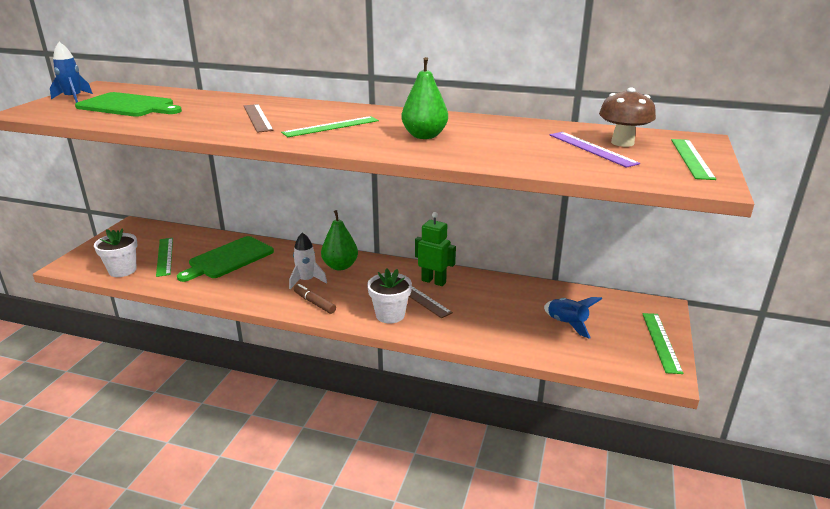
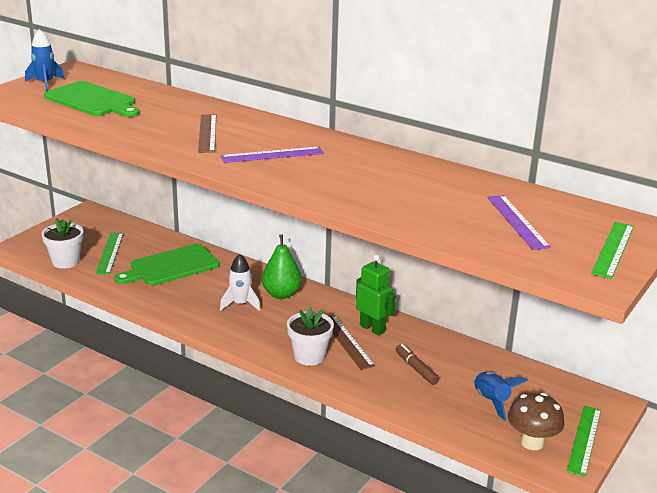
camera: 15 degrees right, 0 degrees up
(314, 303) = (239, 330): brown marker -> brown marker (416, 369)
(331, 126) = (272, 155): green ruler -> purple ruler
(424, 136) = (357, 180): green pear -> none
(622, 143) = (557, 219): brown mushroom -> brown mushroom (532, 442)

